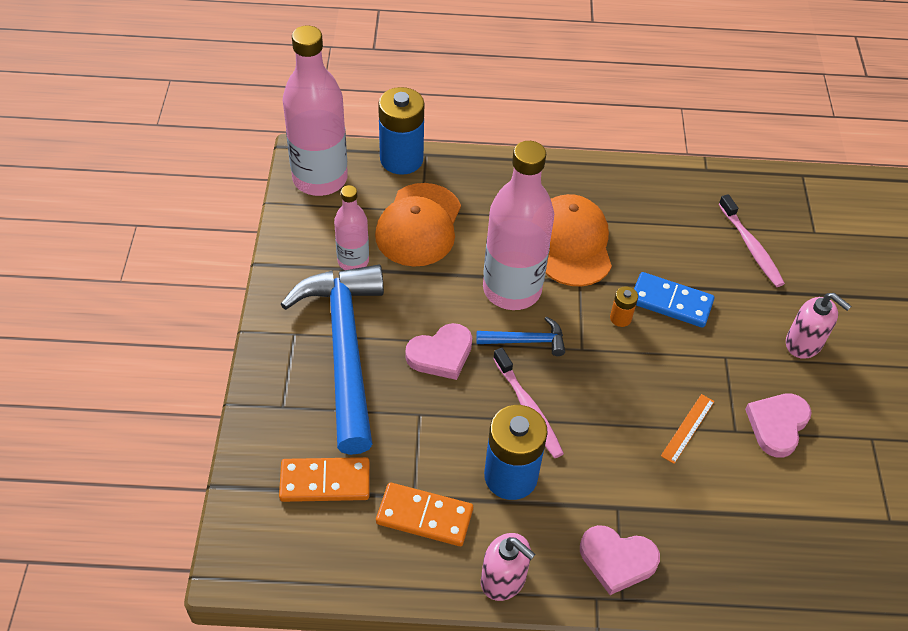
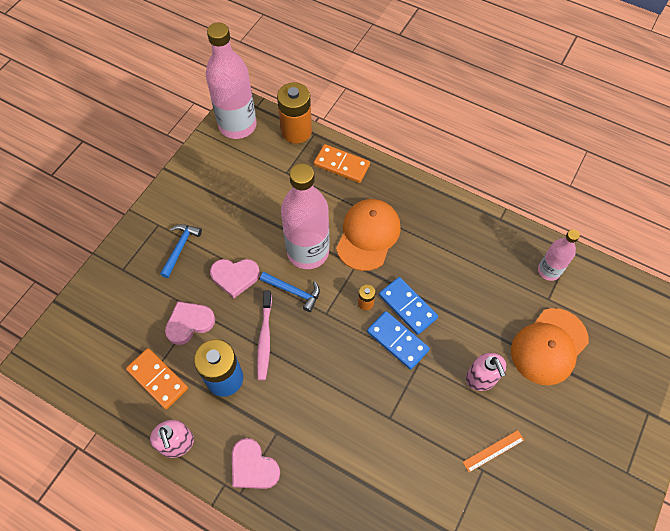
camera: 30 degrees right, 10 degrees up
(325, 482) = (116, 329): orange domino -> orange domino (341, 165)
(344, 349) = (180, 248): blue hammer -> blue hammer, size x0.42
(353, 261) = (222, 190): pink bottle -> pink bottle (548, 271)
(401, 159) = (296, 131): blue battery -> orange battery
(419, 225) = (278, 182): orange cap -> orange cap (549, 346)
(685, 344) = (397, 341): none -> blue domino
(688, 428) = (358, 401): orange ruler -> orange ruler (493, 451)
(751, 247) = (492, 290): pink toothbrush -> none
(777, 425) = (421, 428): pink heart -> pink heart (189, 323)

